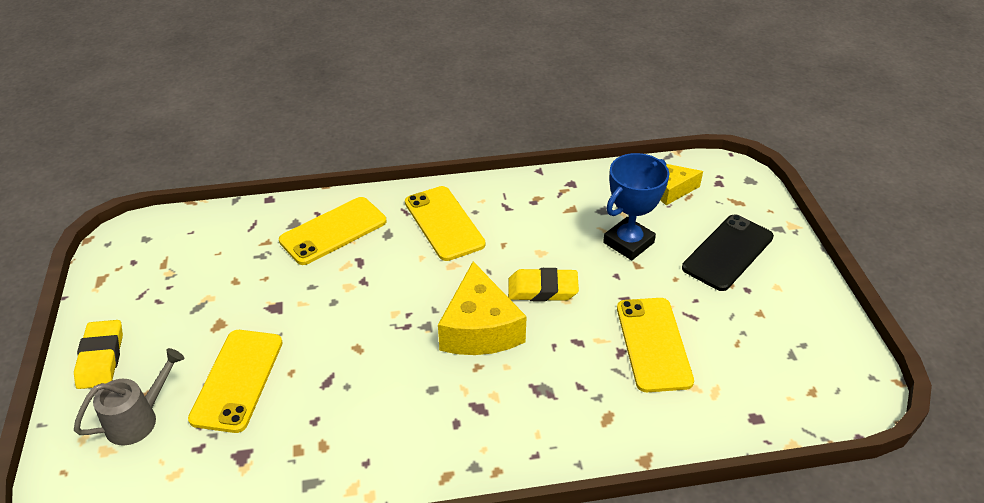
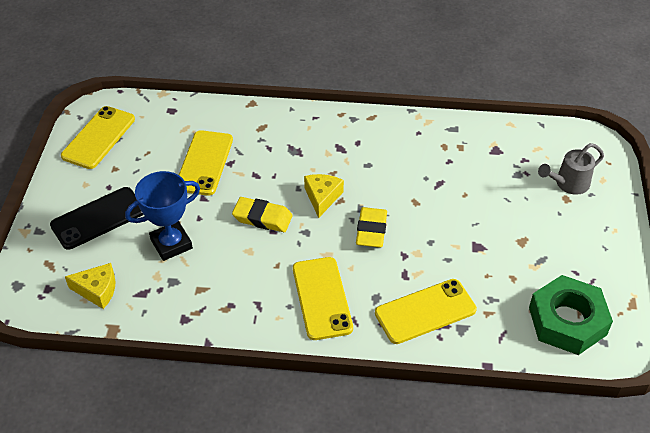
camera: 165 degrees left, 5 degrees up
(101, 358) = (608, 232): yellow eraser -> yellow eraser (371, 230)
(180, 249) = (567, 321): none -> green nut
(237, 380) = (503, 196): yellow phone -> yellow phone (99, 137)
(480, 329) = (322, 197): yellow cheese -> yellow cheese, size x0.61

